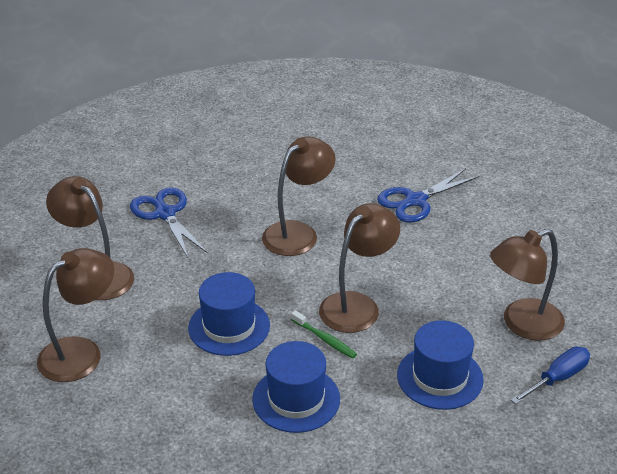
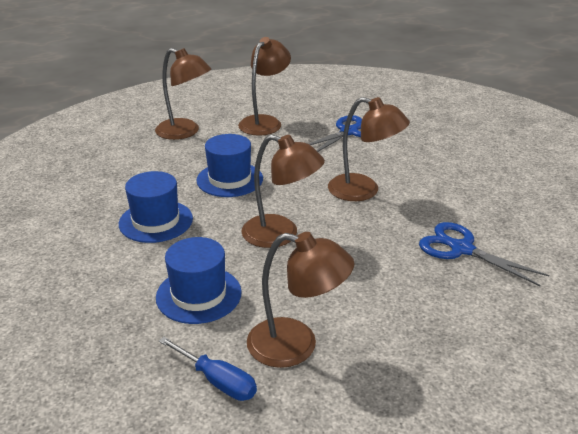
camera: 75 degrees right, 5 degrees down
(325, 339) = (230, 224): green toothbrush -> none
(522, 324) = (296, 346): brown lamp -> brown lamp turned 150 degrees clockwise

